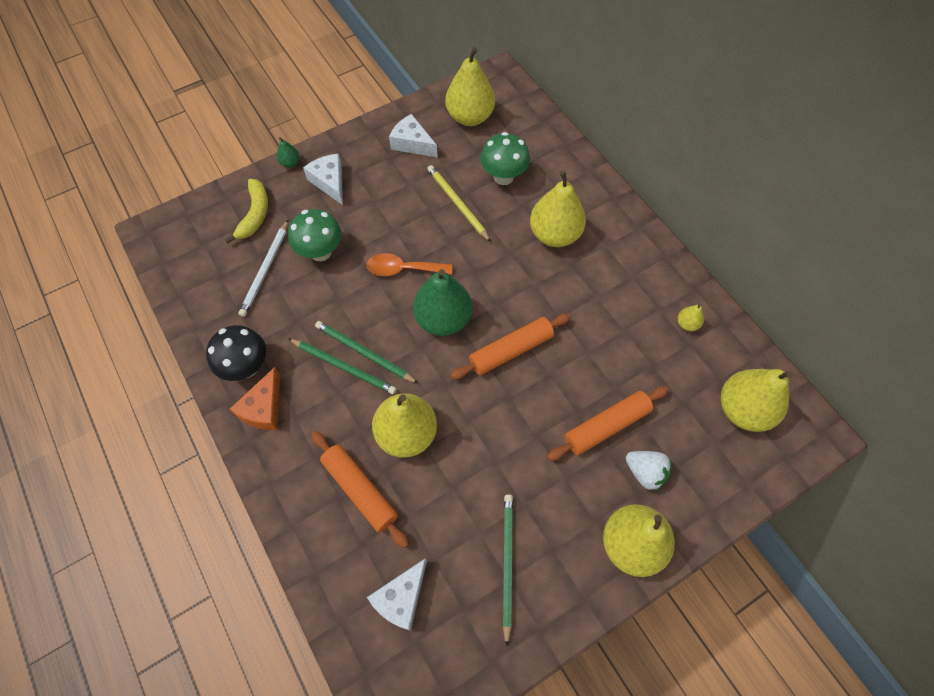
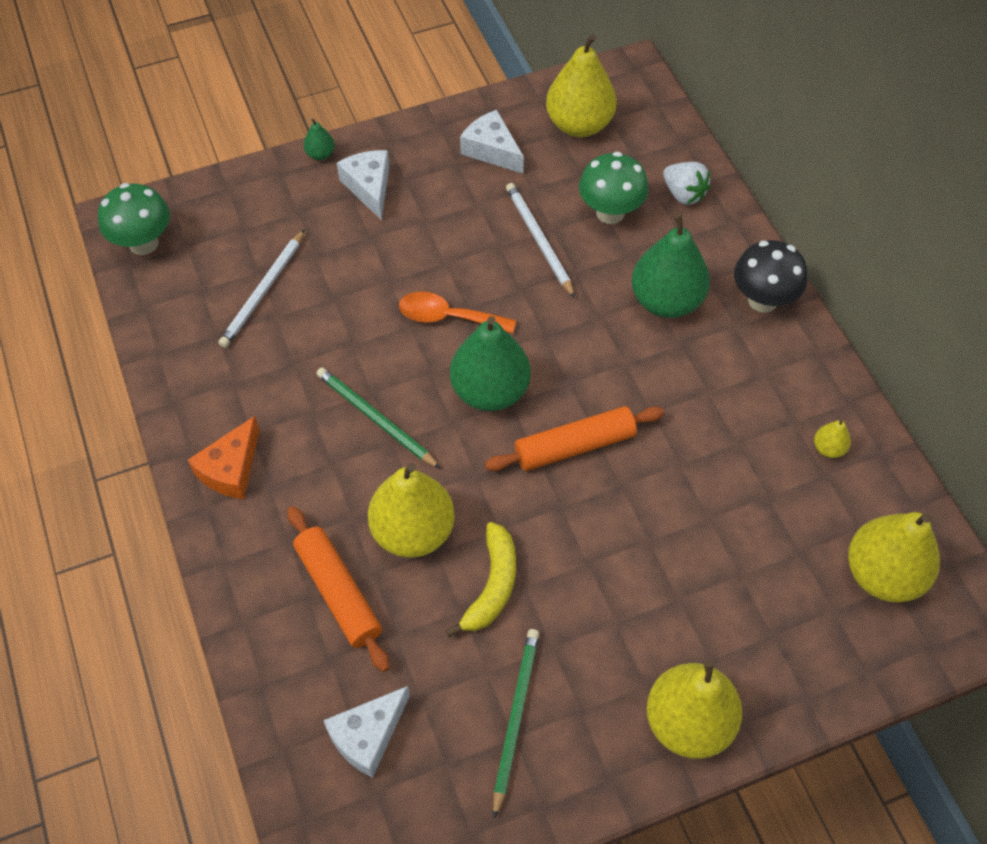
camera: 10 degrees right, 5 degrees down
(246, 367) = (217, 413): black mushroom -> black mushroom (762, 300)
(255, 214) = (261, 216): yellow banana -> yellow banana (492, 585)
(321, 252) = (341, 278): green mushroom -> green mushroom (143, 243)
(344, 367) = (345, 433): green pencil -> none
(457, 203) = (539, 240): yellow pencil -> white pencil
(554, 234) = (666, 301): yellow pear -> green pear
(606, 426) = (686, 565): orange rolling pin -> none
(645, 472) = (727, 633): white strawberry -> white strawberry (684, 194)

